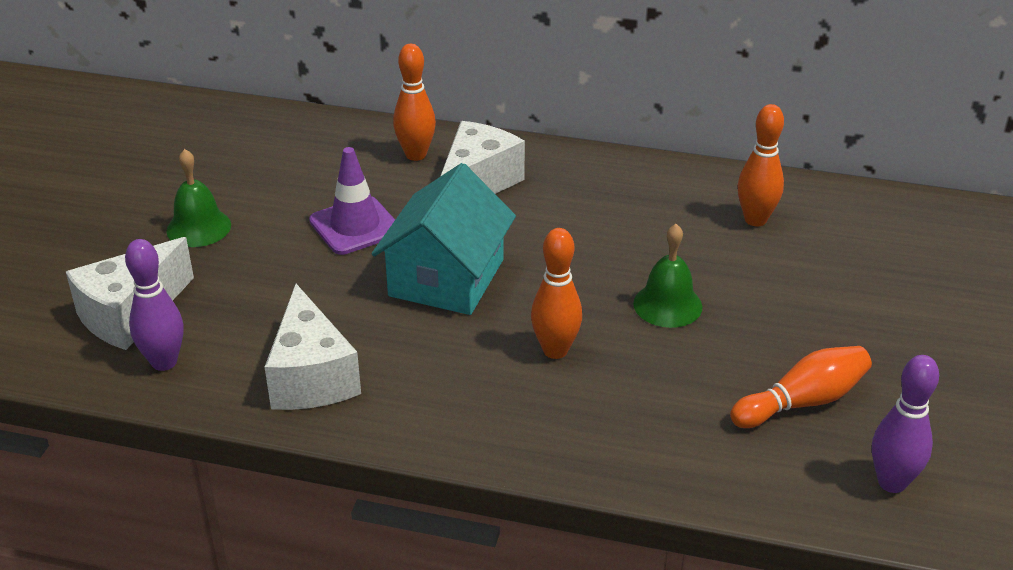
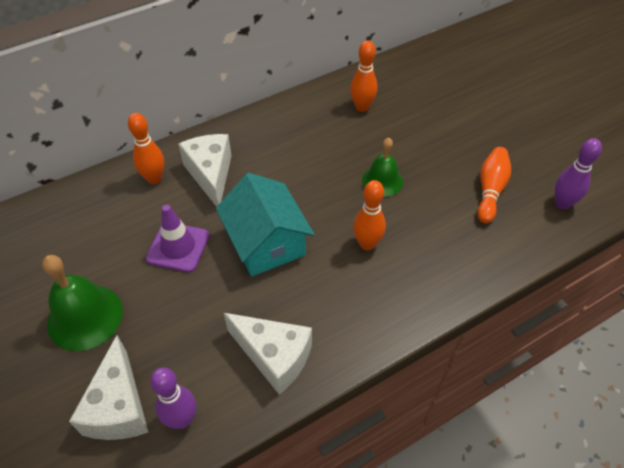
camera: 45 degrees left, 15 degrees up
(198, 227) = (85, 317): green bell -> green bell, size x1.53

